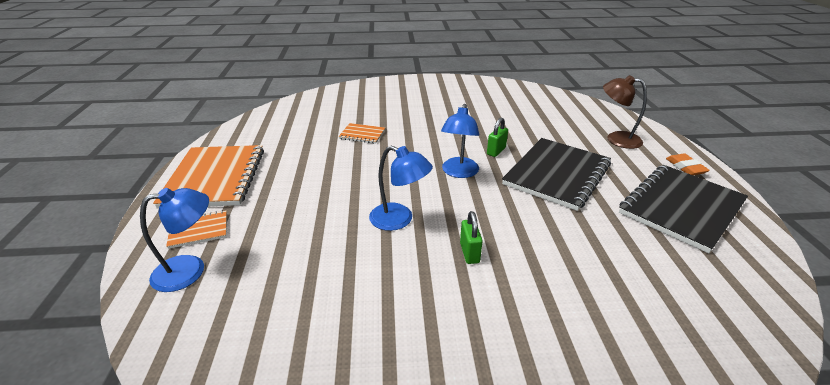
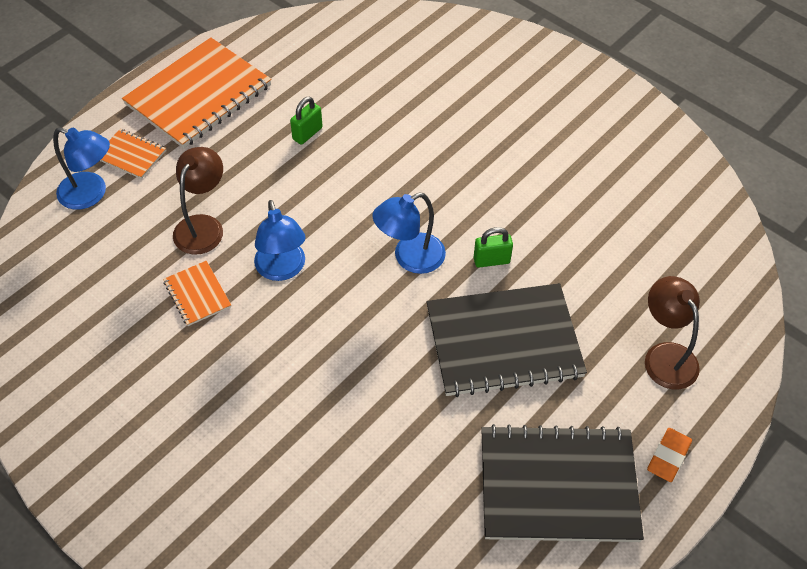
camera: 45 degrees right, 20 degrees up
(312, 232) = (203, 226): none -> brown lamp
(362, 134) = (390, 127): orange notebook -> orange notebook (197, 294)
(469, 253) = (290, 351): green padlock -> green padlock (307, 133)

